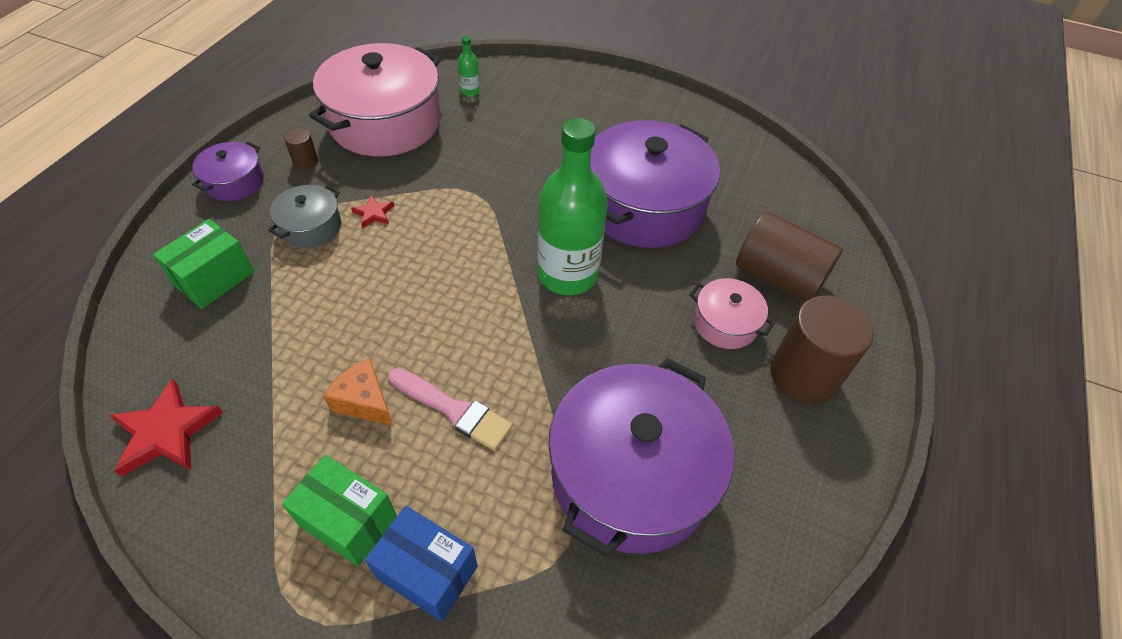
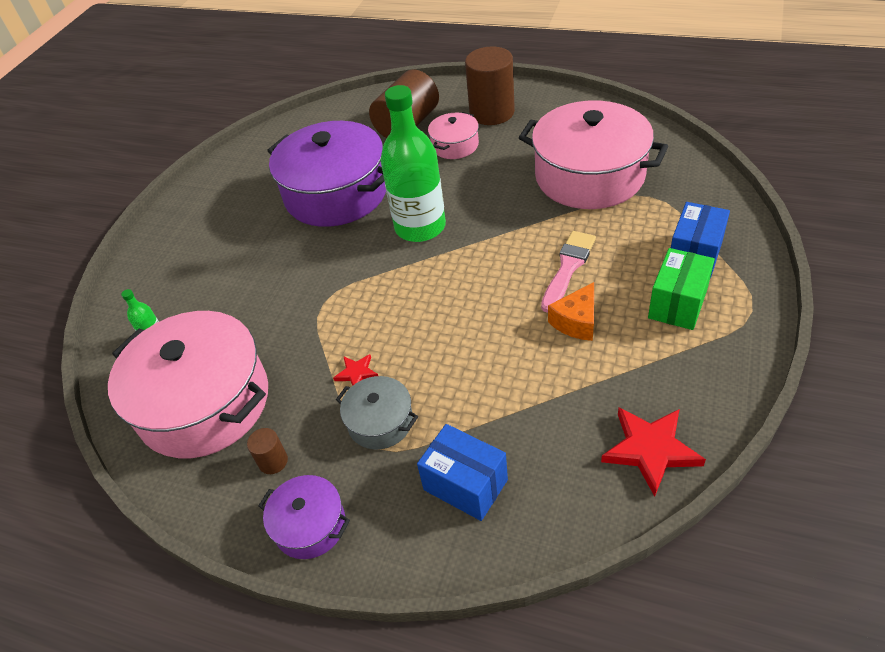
camera: 85 degrees left, 5 degrees down
(214, 278) = (465, 485): green box -> blue box
(631, 474) = (589, 176): purple pot -> pink pot

